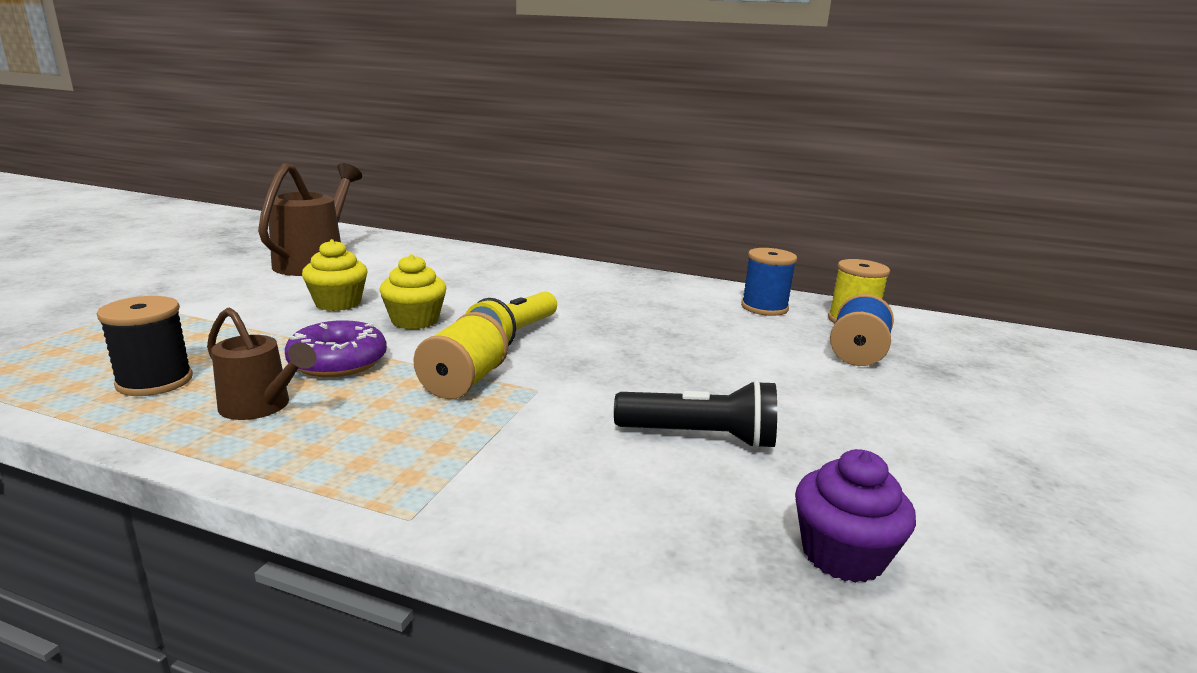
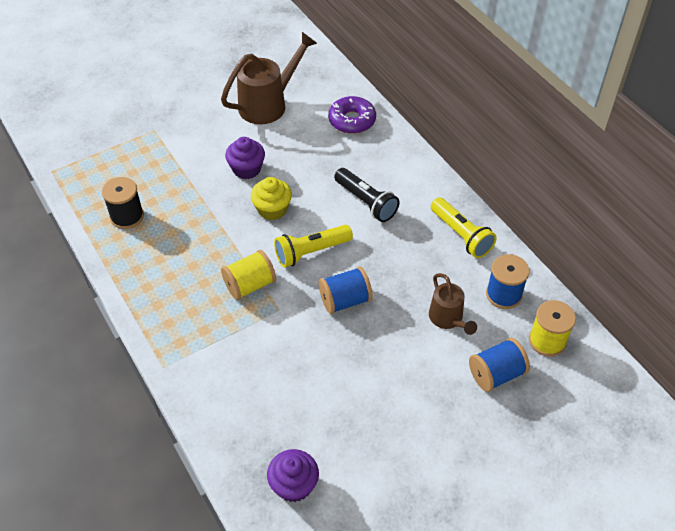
camera: 40 degrees right, 30 degrees up
(261, 407) = (155, 261): brown watering can -> brown watering can (448, 319)
(338, 303) = (246, 169): yellow cupcake -> purple cupcake
(338, 362) = (208, 236): purple donut -> purple donut (352, 120)
(614, 356) = (345, 300): none -> blue spool
(663, 287) = (461, 235): none -> yellow flashlight
(700, 437) = (317, 388): black flashlight -> black flashlight (366, 202)

